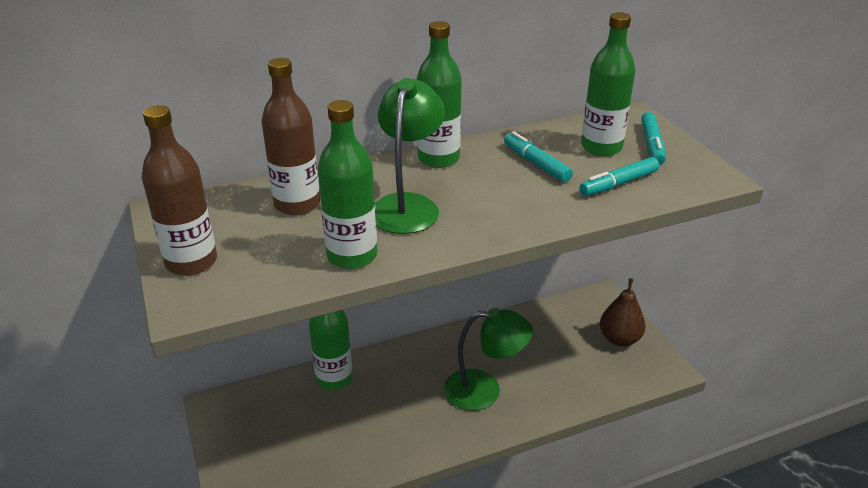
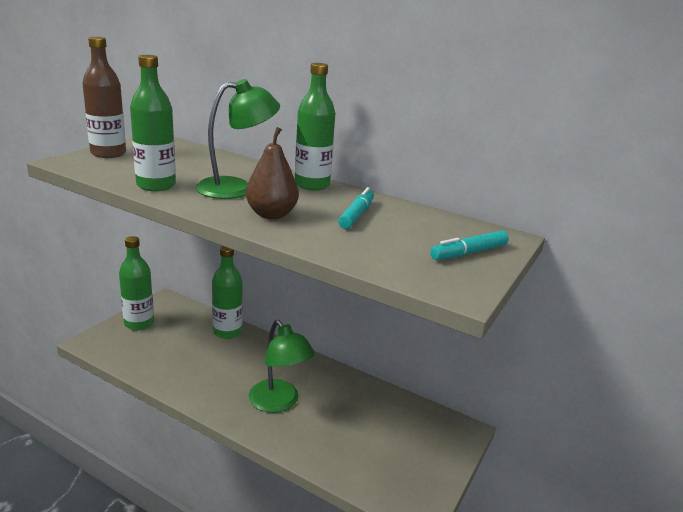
camera: 50 degrees right, 10 degrees down
(297, 204) = (198, 162): brown bottle -> none
(601, 147) = (425, 233): green bottle -> green bottle (139, 323)
(618, 184) = (375, 249): turquoise marker -> none
(619, 339) = (421, 460): brown pear -> brown pear (271, 215)

